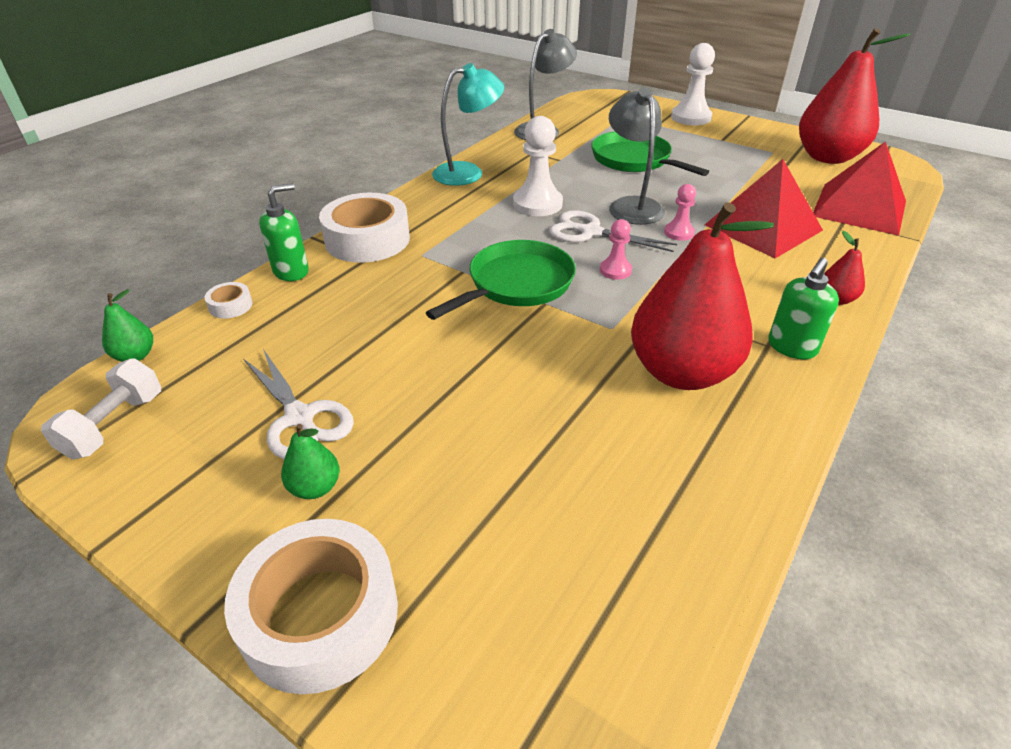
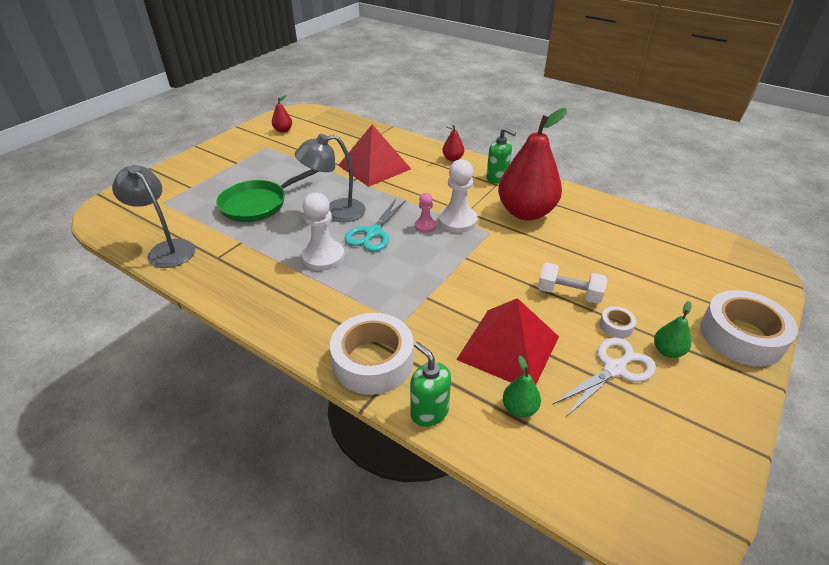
camera: 90 degrees left, 0 degrees up
(114, 425) = (665, 490): white dumbbell -> white dumbbell (569, 294)
(135, 356) = (579, 509): green pear -> green pear (519, 408)
(230, 306) = (490, 449): white tape -> white tape (616, 326)
(468, 173) = (248, 299): turquoise lamp -> none
(516, 284) = (444, 269): green pan -> none
(590, 232) = (373, 233): white scissors -> turquoise scissors
(679, 233) = (378, 197): pink pawn -> none
(691, 117) = (185, 170): white pawn -> white pawn (457, 221)
(827, 157) = (283, 130): red pear -> red pear, size x0.41
(859, 208) = (355, 134): red pyramid -> red pyramid (508, 348)

